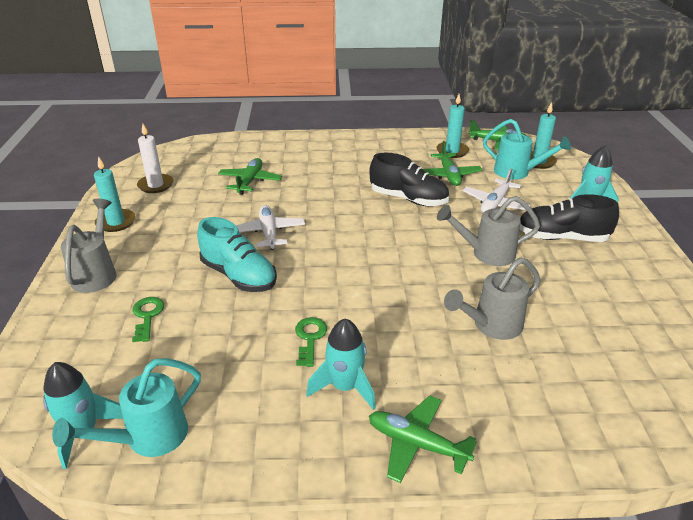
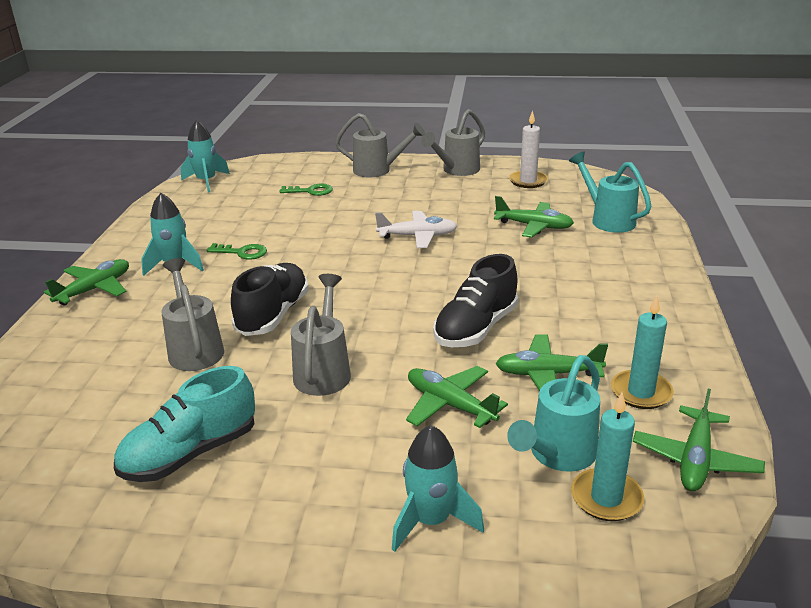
camera: 100 degrees right, 5 degrees down
(116, 222) = (457, 170): turquoise candle -> grey watering can
(148, 438) = (185, 199): turquoise watering can -> turquoise watering can (608, 220)
(239, 276) = (348, 223): turquoise shoe -> turquoise shoe (190, 453)
(495, 203) = (450, 405): white plane -> green plane
(561, 237) = (335, 451): black shoe -> black shoe (273, 315)

